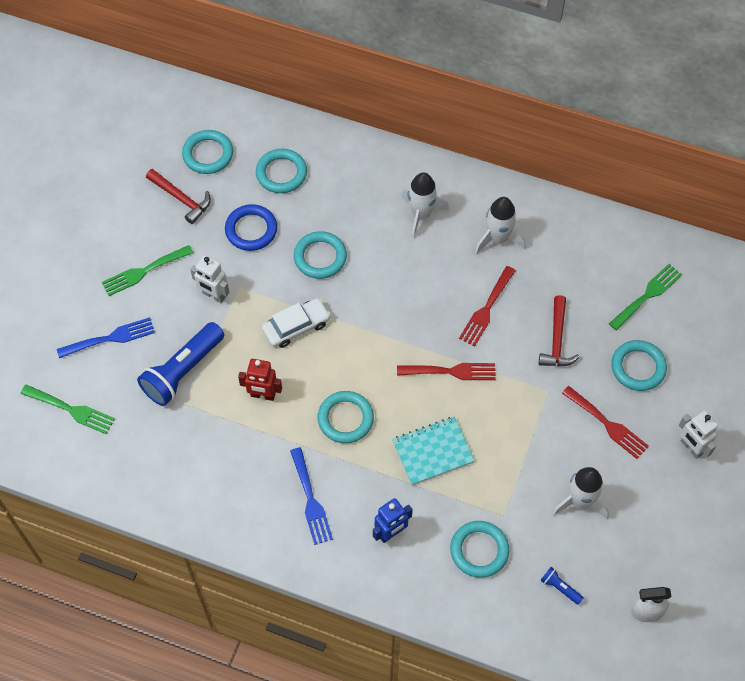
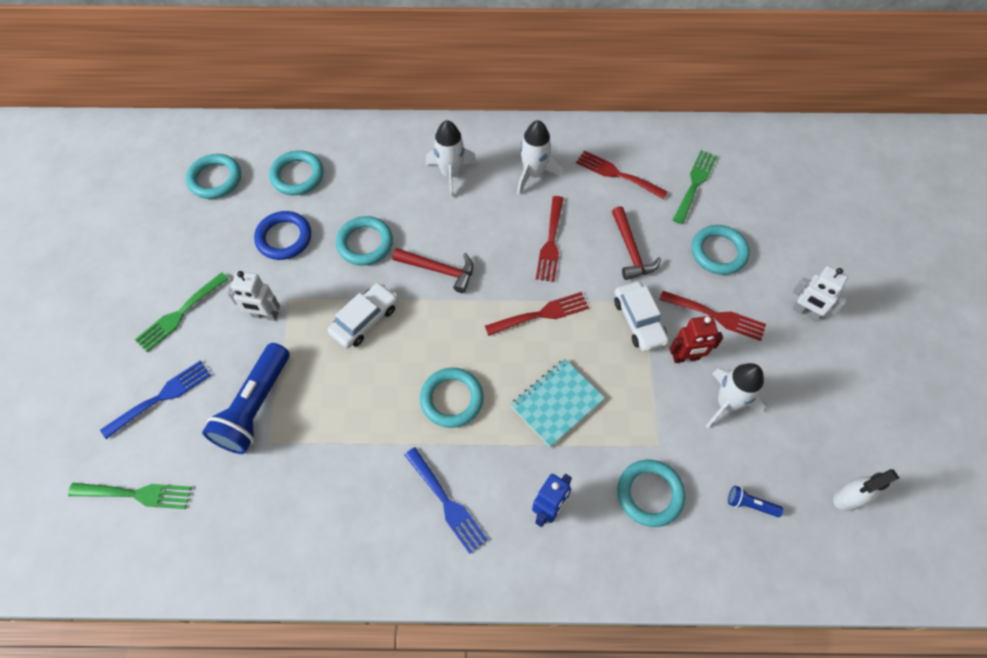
camera: 20 degrees left, 0 degrees up
(181, 199) = (200, 229): red hammer -> red hammer (439, 270)
(263, 395) = (353, 403): red robot -> red robot (686, 357)
(535, 406) = (639, 321): none -> white car
(577, 263) = (617, 174): none -> red fork

